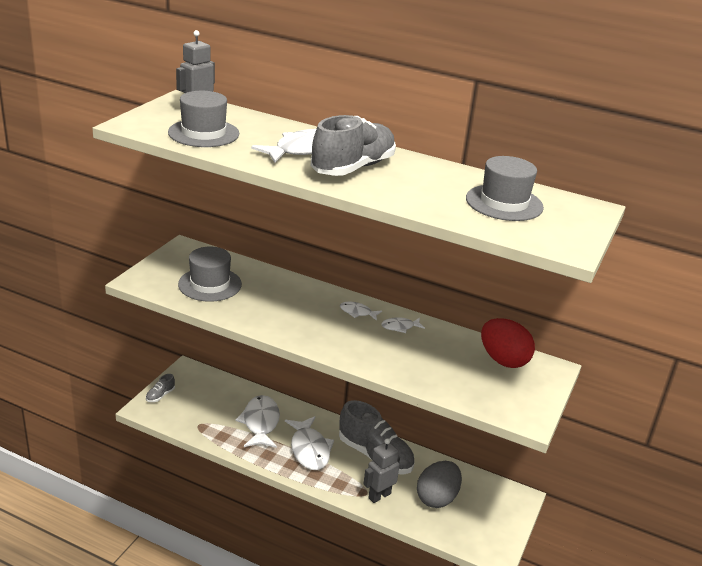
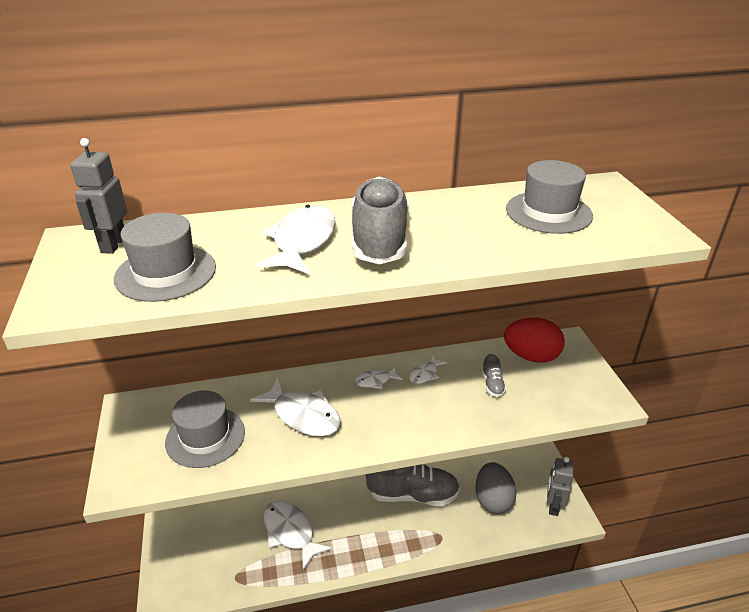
camera: 35 degrees left, 5 degrees up
(160, 395) = (165, 572): grey shoe -> grey shoe (492, 384)
(309, 449) = (358, 528): white fish -> white fish (303, 415)
(379, 495) = (452, 531): grey robot -> grey robot (553, 506)

